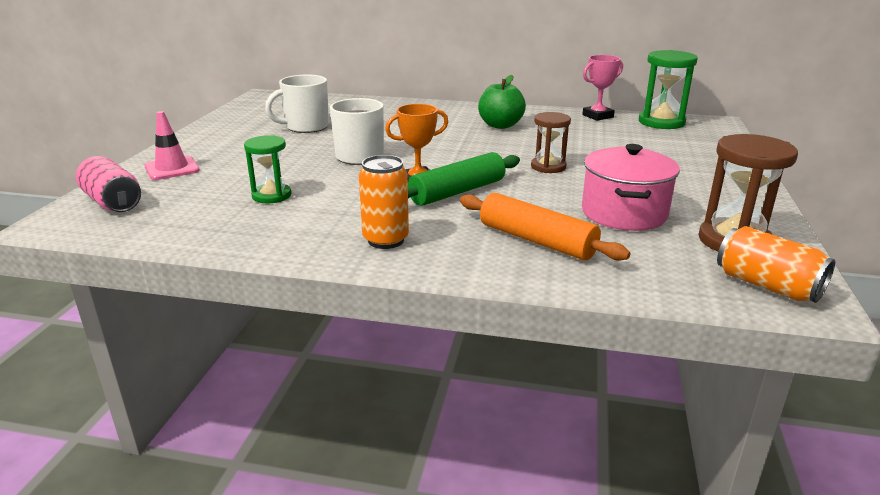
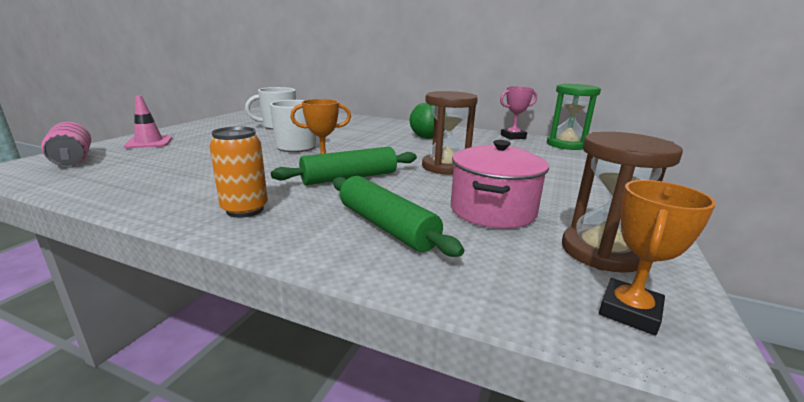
camera: 10 degrees right, 5 degrees down
(271, 195) = (195, 166): green hourglass -> none
(537, 240) = (387, 226): orange rolling pin -> green rolling pin
(548, 167) = (445, 167): brown hourglass -> brown hourglass, size x1.54
(767, 285) = (629, 311): orange can -> orange trophy

